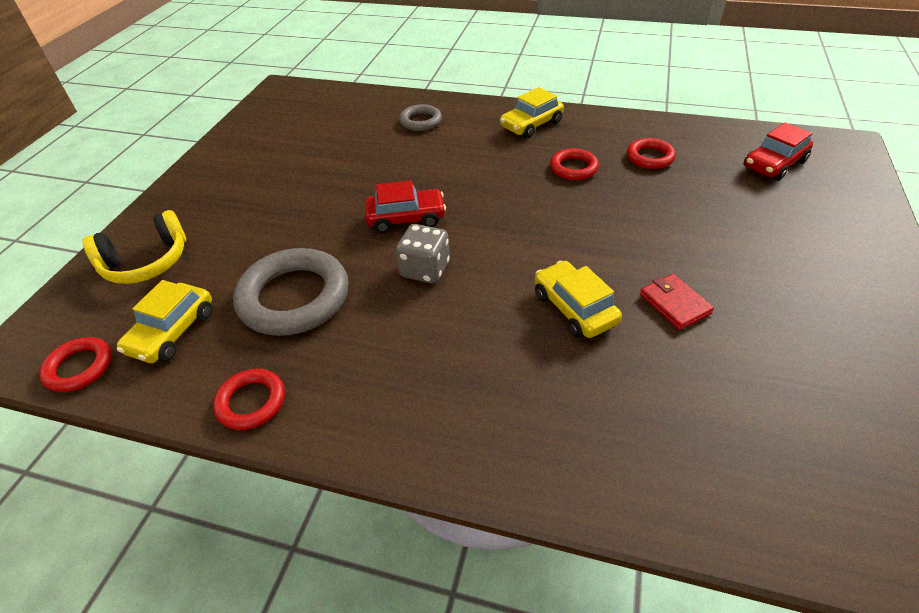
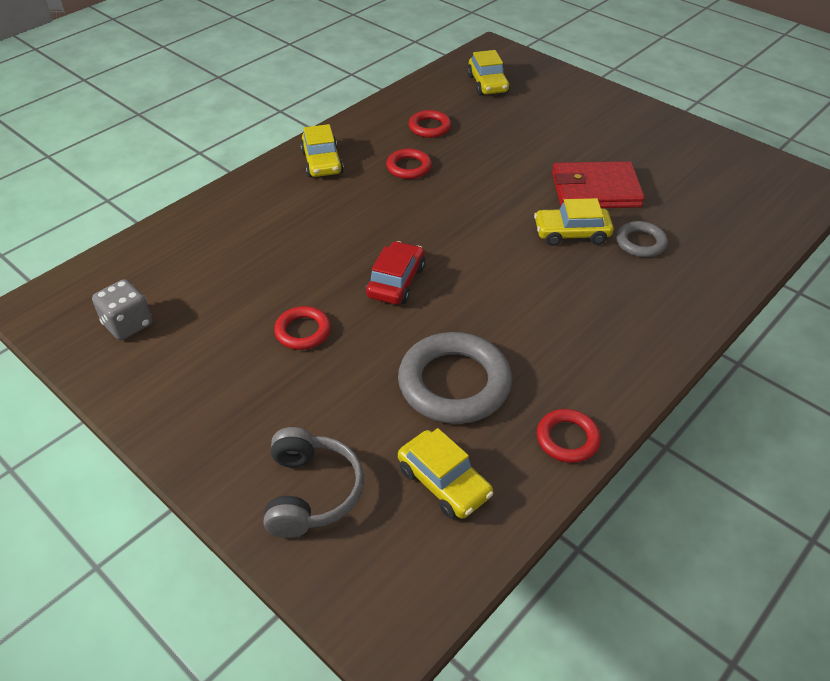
camera: 65 degrees left, 0 degrees up
(79, 367) = (450, 567): red ring -> red ring (303, 331)
(146, 262) = (311, 492): yellow headphones -> grey headphones
(420, 121) = (241, 223): grey ring -> grey ring (640, 242)
(425, 269) = (475, 292): grey dice -> grey dice (128, 324)
(674, 304) = (595, 190): red wallet -> red wallet, size x1.87
(774, 164) = (487, 84): red car -> yellow car

